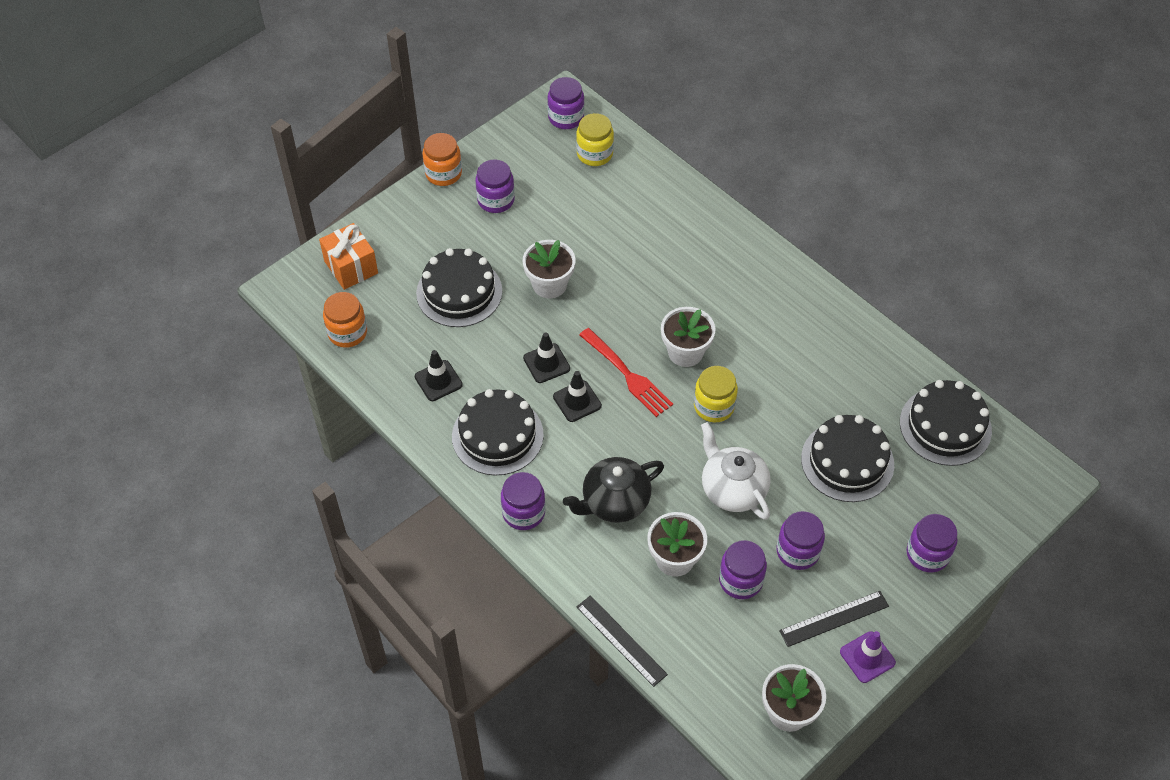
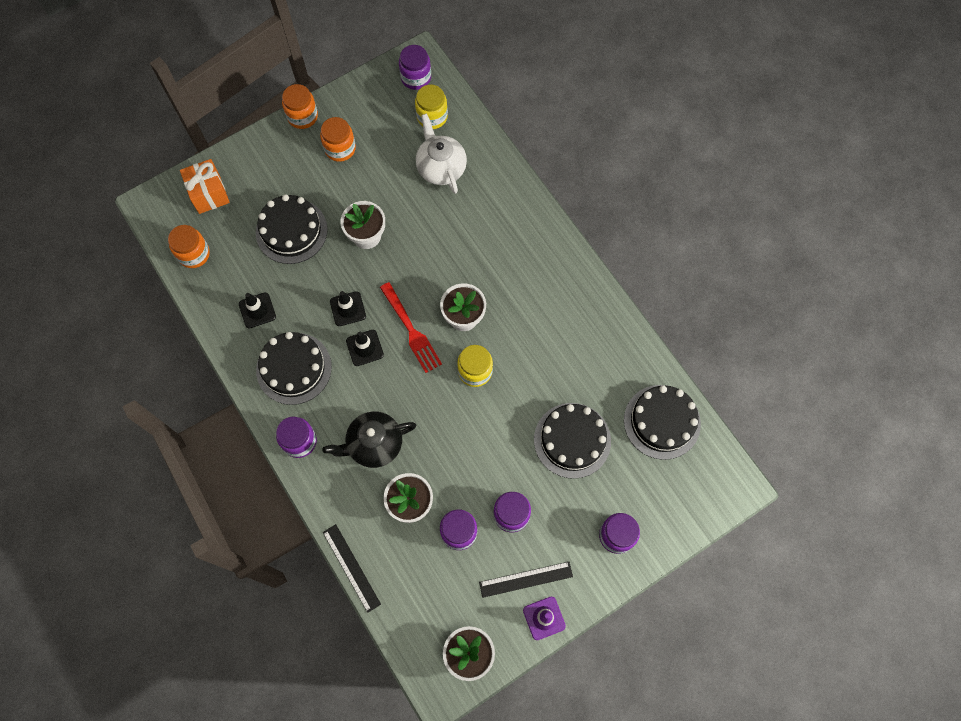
camera: 10 degrees right, 15 degrees up
(496, 200) = (340, 149): purple jar -> orange jar
(732, 489) = (472, 449): white teapot -> white teapot (441, 168)

